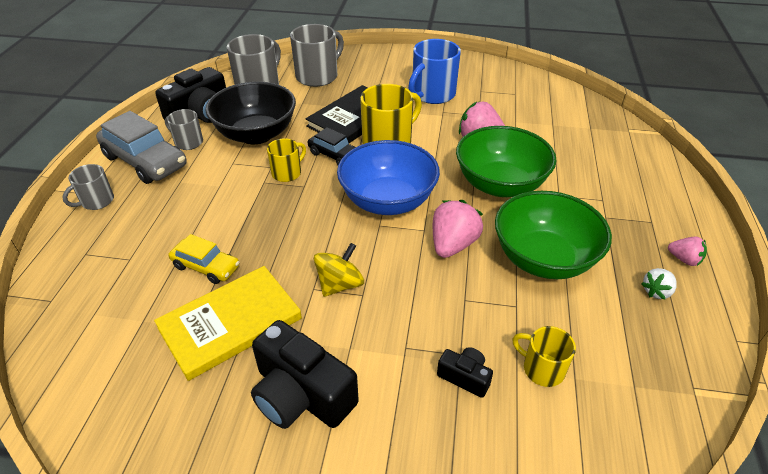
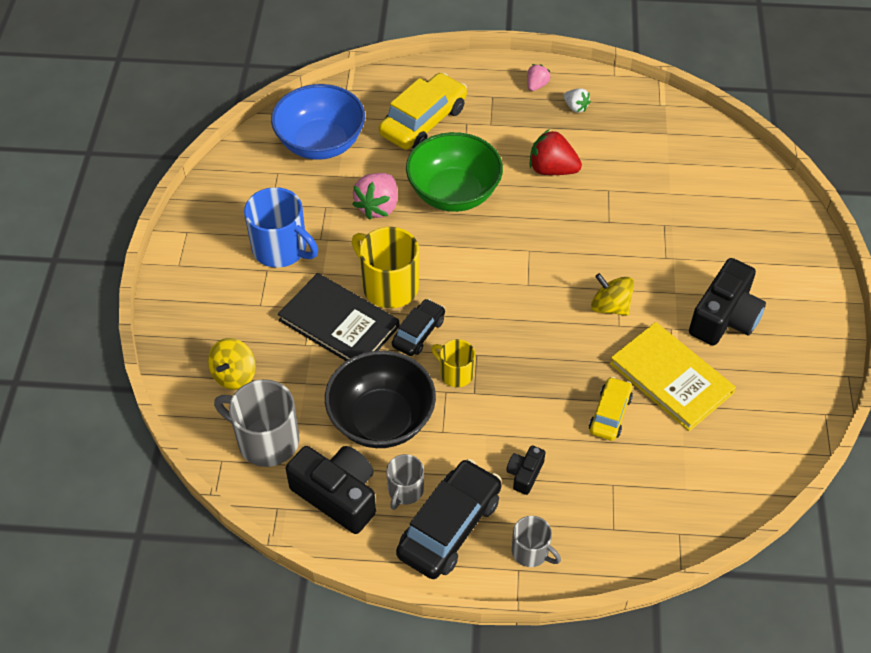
camera: 95 degrees left, 10 degrees up
(145, 161) = (449, 527): grey car -> black car
(318, 76) = (234, 375): grey mug -> yellow spinning top
(388, 201) = (491, 280): blue bowl -> blue bowl (320, 143)
(453, 245) = (545, 229): pink strawberry -> none
(465, 377) = (683, 222): black camera -> black camera (525, 474)
(542, 369) = (665, 179): yellow mug -> none
(543, 259) = (552, 169): green bowl -> red strawberry
(597, 171) = (423, 121): none -> yellow car

